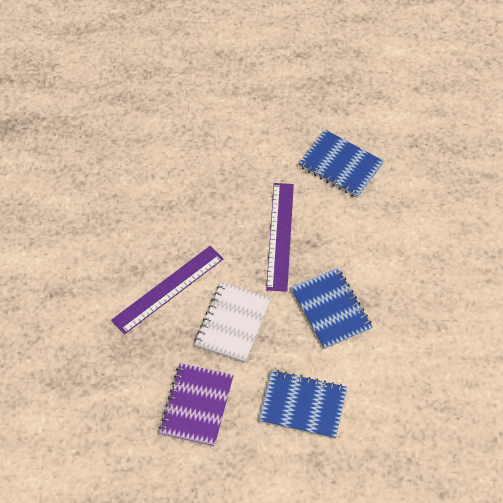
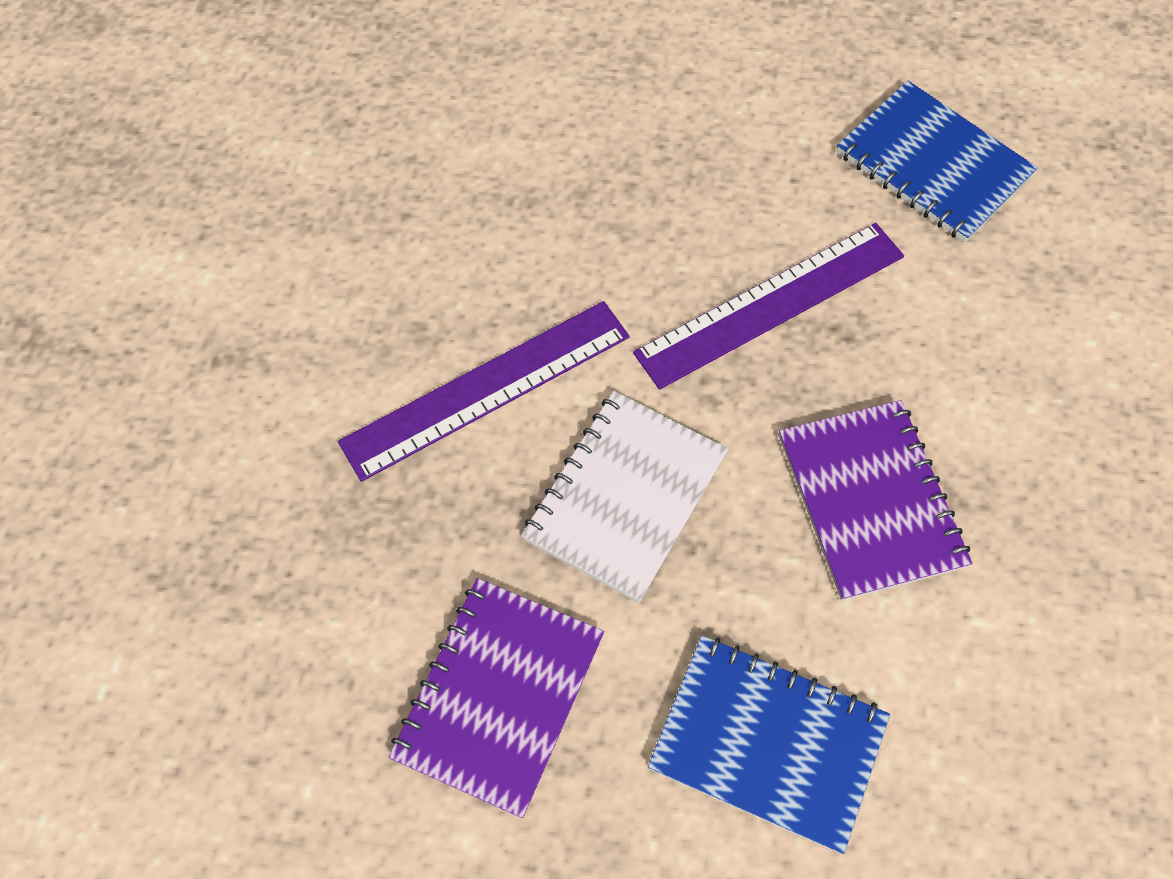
camera: 10 degrees right, 5 degrees up
(280, 236) = (770, 303): purple ruler -> purple ruler turned 45 degrees clockwise
(331, 310) = (870, 501): blue notebook -> purple notebook

